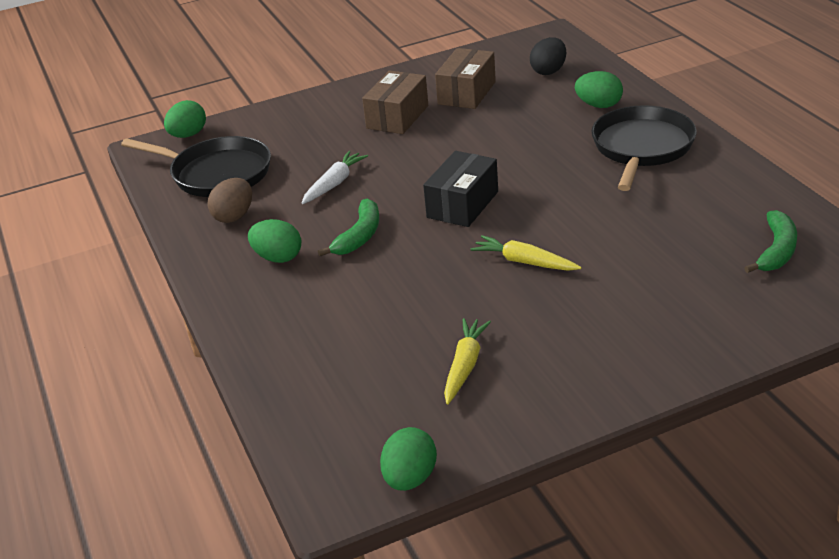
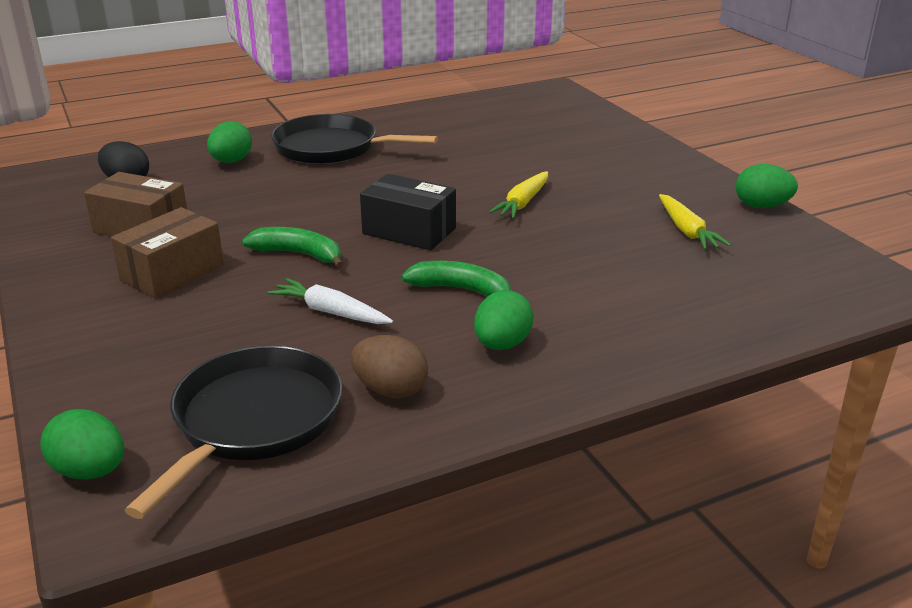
camera: 95 degrees left, 5 degrees down
(397, 117) = (172, 272): brown box -> brown box turned 75 degrees counterclockwise
(410, 478) = (845, 254): green egg -> green egg (761, 206)
(465, 366) = (687, 231): yellow carrot -> yellow carrot turned 120 degrees counterclockwise
(776, 251) = (514, 115): green banana -> green banana (299, 254)

